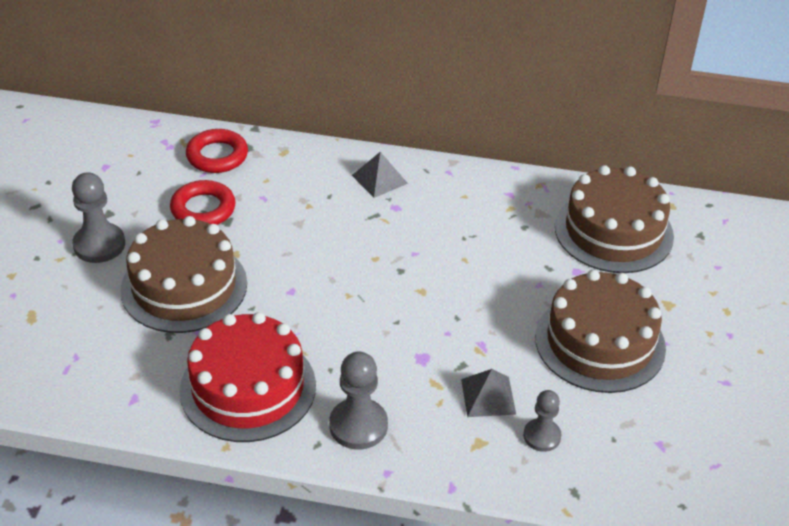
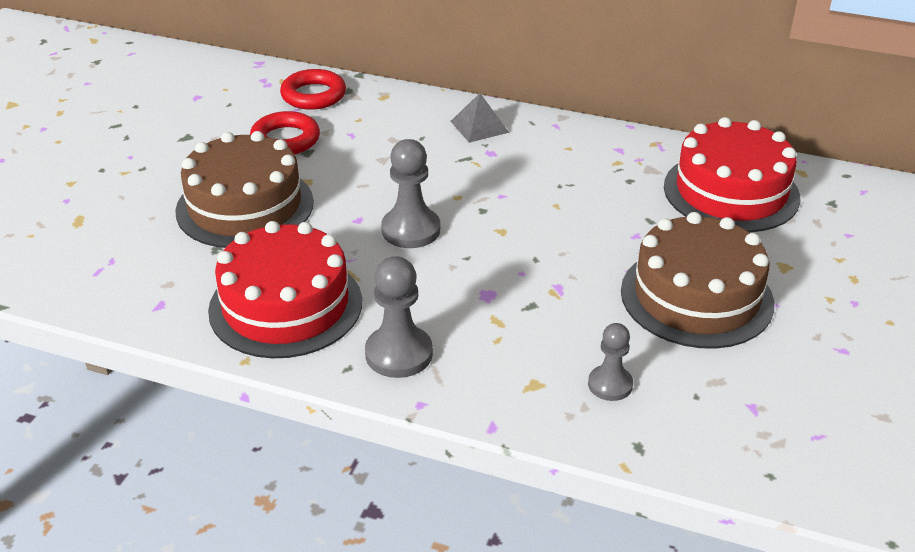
camera: 10 degrees right, 5 degrees down
(99, 245) = (169, 163): grey pawn -> grey pawn (411, 230)
(488, 396) = (555, 338): grey pyramid -> none
(613, 231) = (731, 192): brown cake -> red cake

